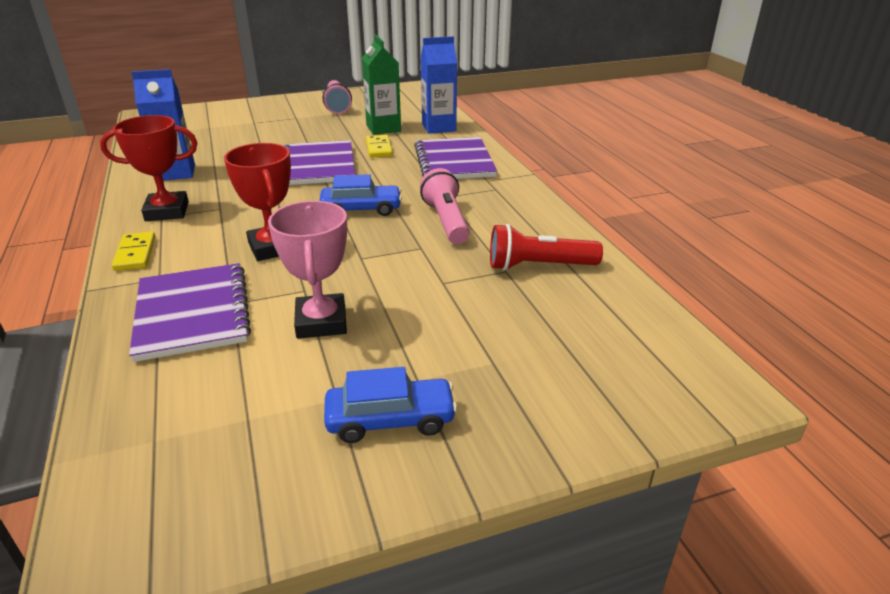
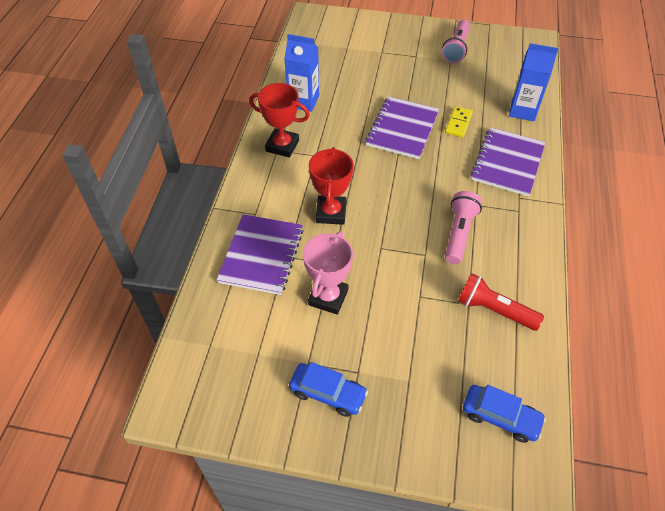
camera: 30 degrees right, 20 degrees up
(135, 254) = (249, 184): yellow domino -> none
(361, 209) = (407, 195): blue car -> blue car (500, 417)
(383, 128) = (476, 96): green carton -> none

